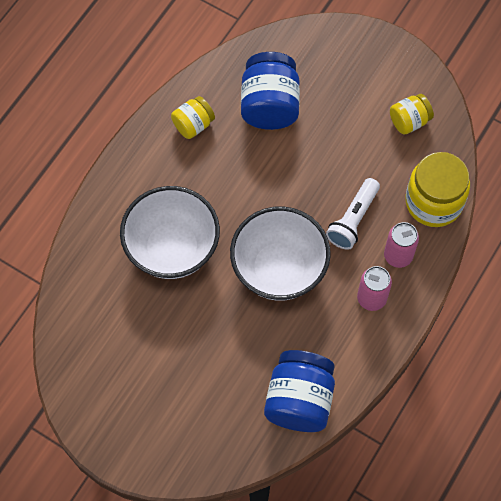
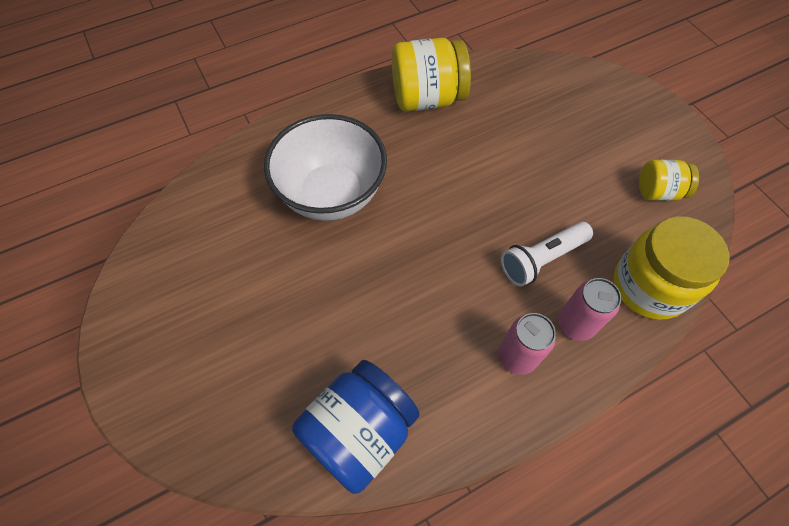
camera: 30 degrees right, 5 degrees down
(193, 125) = (427, 98): yellow jar -> yellow jar, size x1.78
(269, 105) = (513, 114): blue jar -> none
(279, 269) = (428, 269): white bowl -> none

